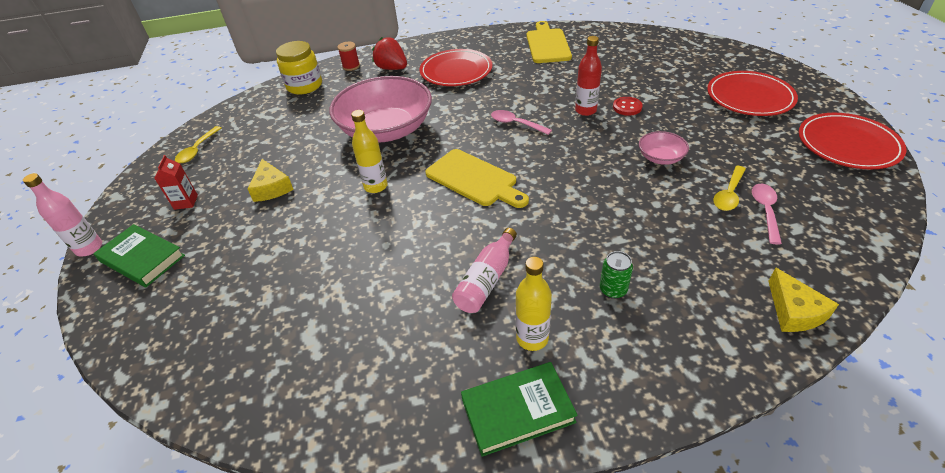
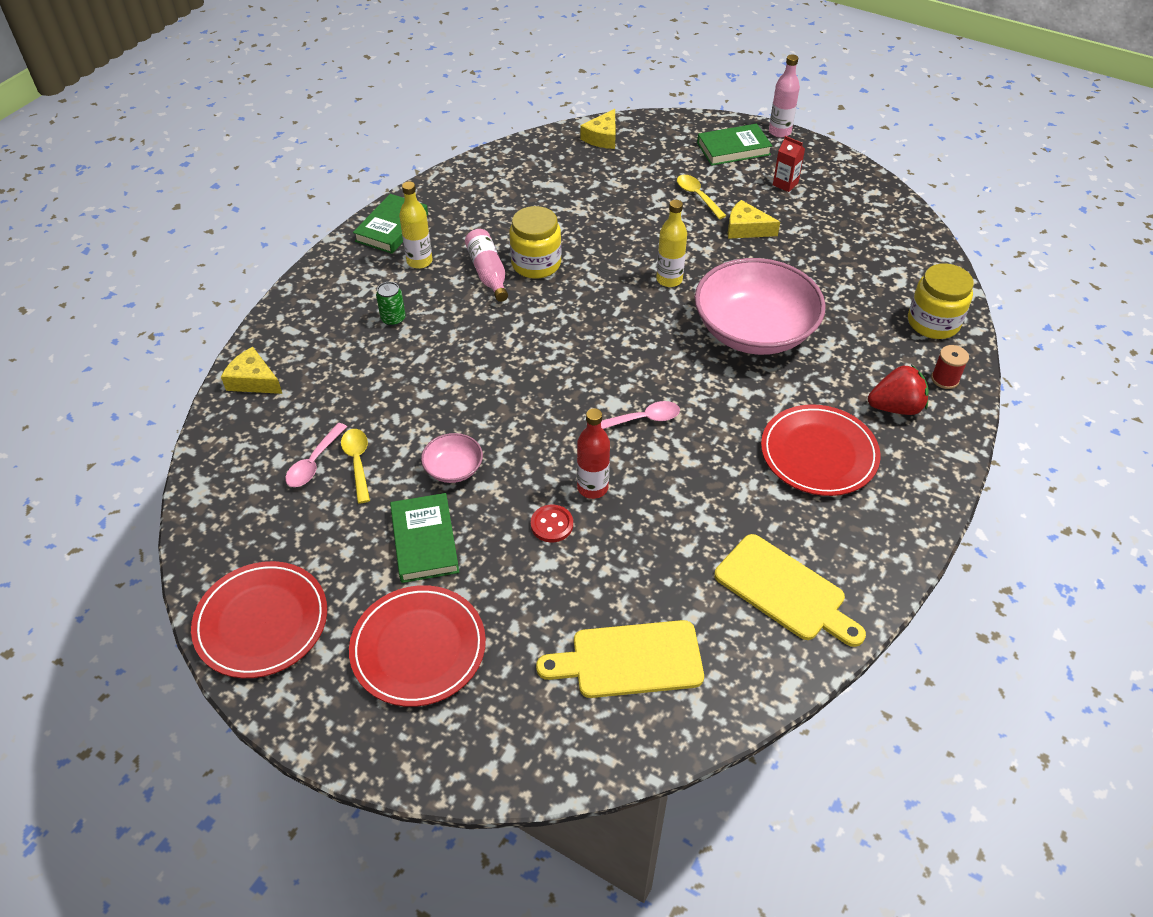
camera: 130 degrees right, 5 degrees up
(181, 365) = (602, 137): none -> yellow cheese
(197, 150) = (871, 213): yellow spoon -> yellow spoon (697, 196)
(440, 261) = (536, 264): none -> yellow jar
(474, 179) = (598, 336): yellow cutting board -> yellow cutting board (629, 660)
(711, 133) = (425, 541): none -> green book
(765, 211) = (314, 462): pink spoon -> pink spoon turned 60 degrees clockwise

